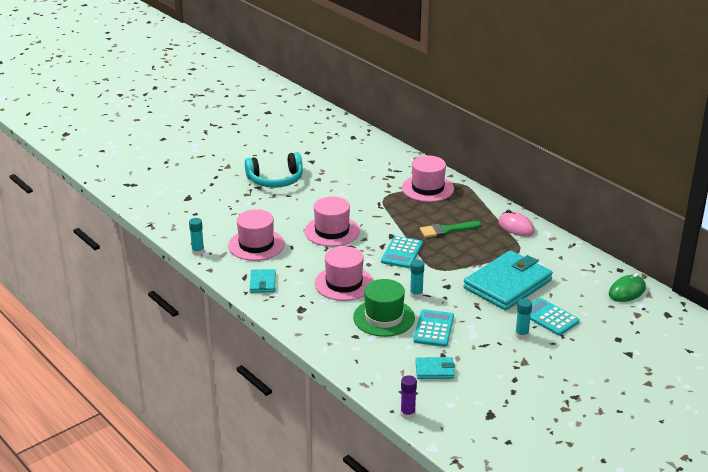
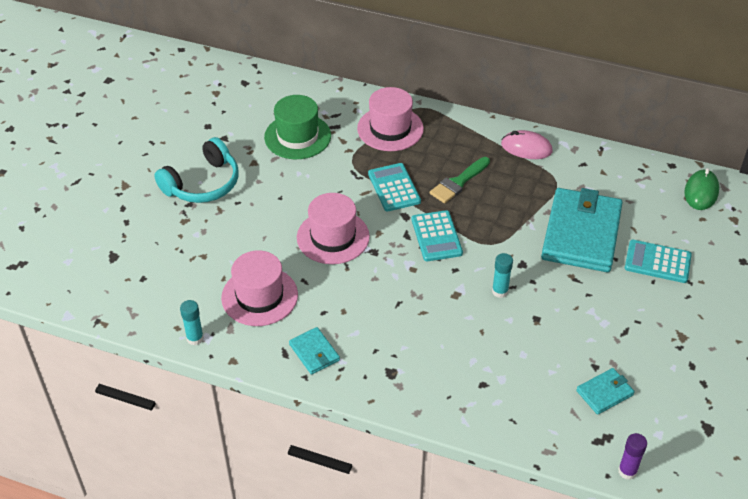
camera: 30 degrees left, 15 degrees up
(344, 283) = (408, 310): pink hat -> none
(384, 318) = (492, 342): green hat -> green hat (297, 136)
(433, 329) = (557, 333): turquoise calculator -> turquoise calculator (394, 188)
(521, 335) = (650, 299): turquoise glue stick -> none

